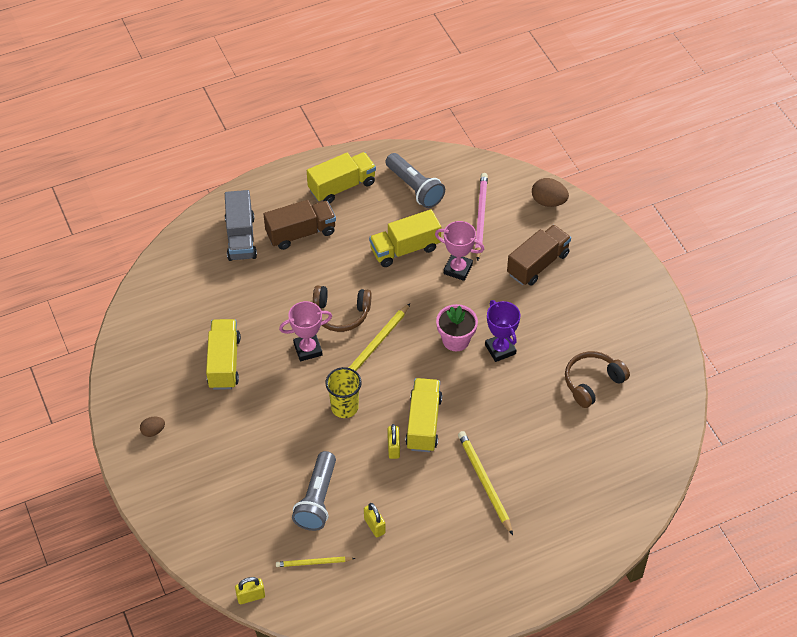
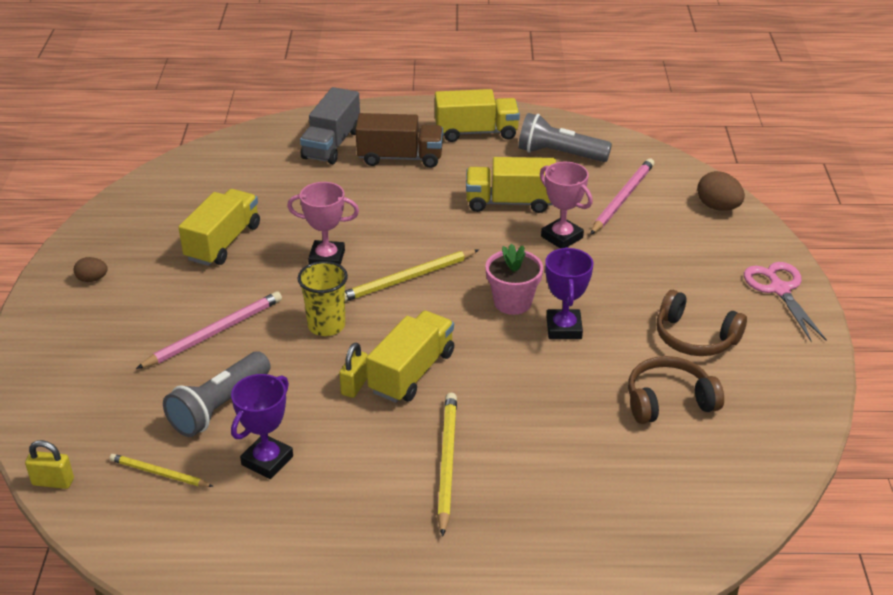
camera: 25 degrees right, 15 degrees down
(272, 443) = (213, 333): none -> pink pencil
(341, 314) = (390, 238): brown headphones -> brown headphones (695, 338)
(374, 526) = (267, 460): yellow padlock -> purple trophy
(414, 188) = (559, 154): grey flashlight -> grey flashlight turned 120 degrees clockwise
(538, 264) = (667, 260): brown truck -> none
(619, 263) = (779, 289): none -> pink scissors

